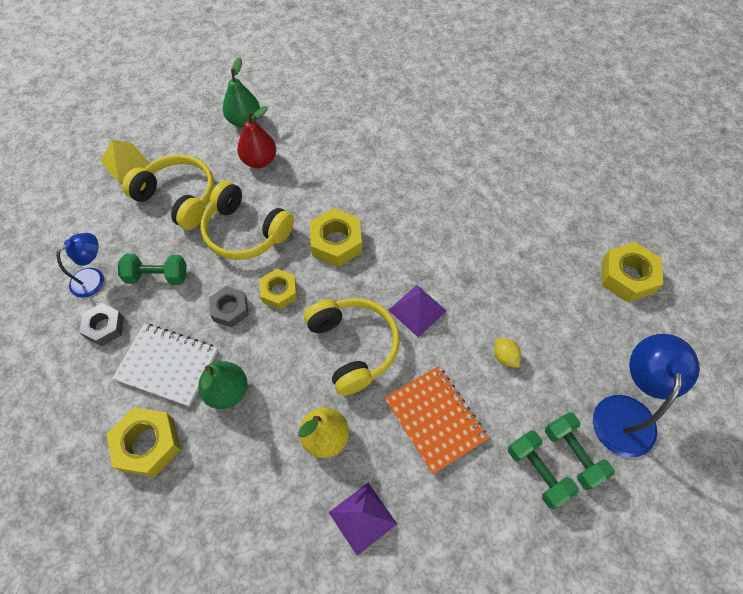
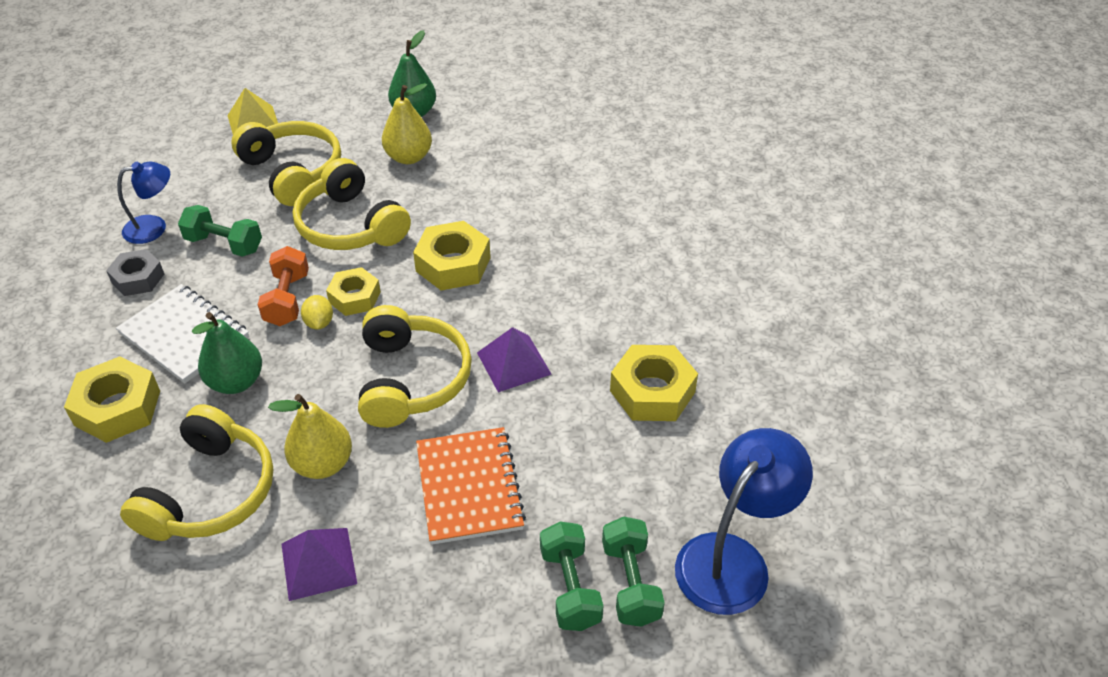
camera: 20 degrees right, 15 degrees down
(230, 309) = (287, 299): grey nut -> orange dumbbell
(255, 490) = (210, 492): none -> yellow headphones
(259, 160) = (409, 157): red pear -> yellow pear
(504, 357) = (599, 446): yellow lemon -> yellow lemon (319, 323)
(627, 277) = (823, 404): yellow nut -> yellow nut (652, 391)

